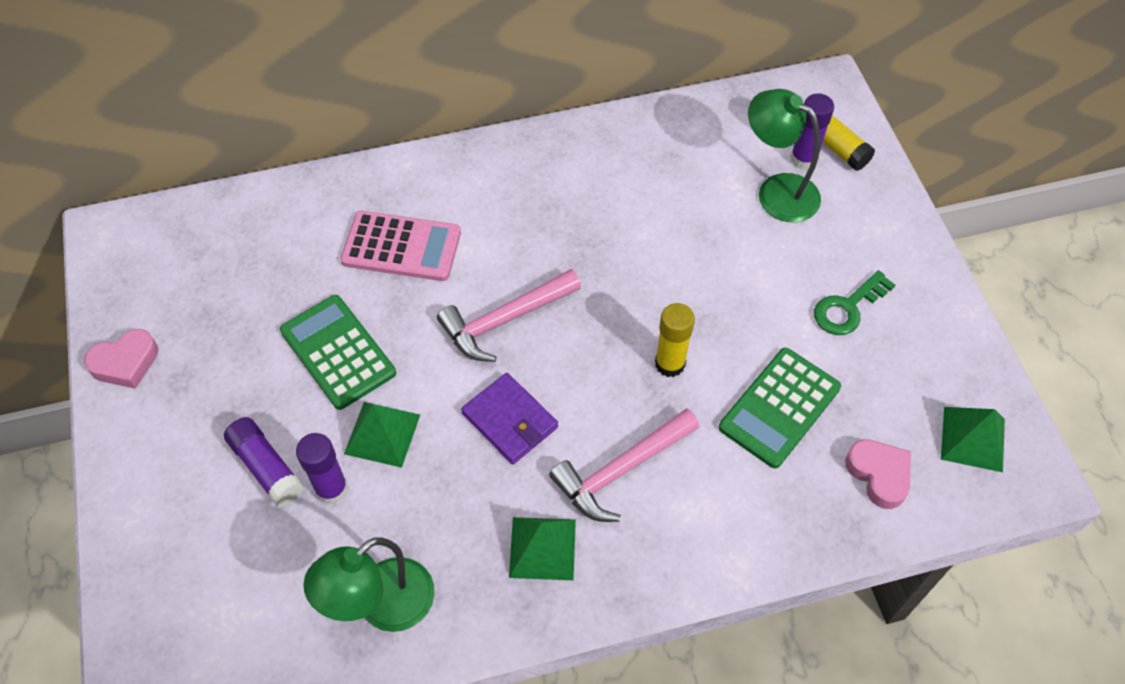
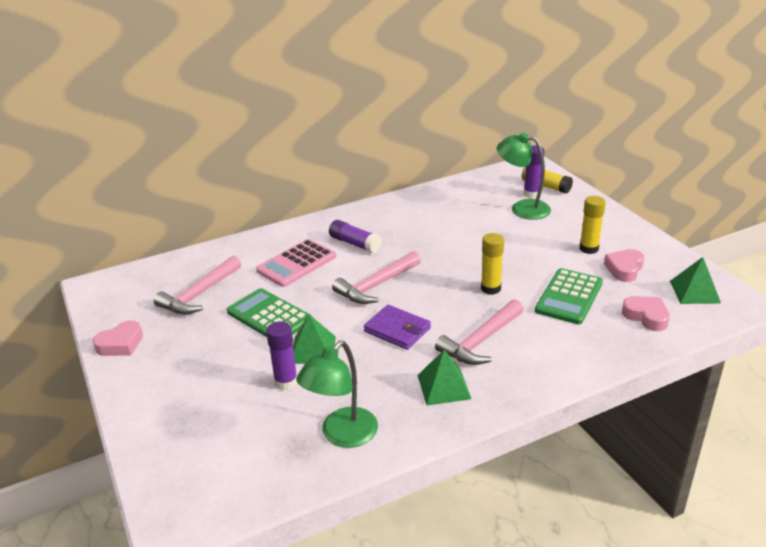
camera: 10 degrees left, 25 degrees down
(250, 284) = (199, 294): none -> pink hammer
(266, 467) = (236, 379): purple glue stick -> purple glue stick (355, 244)
(401, 247) = (296, 264): pink calculator -> pink calculator turned 135 degrees clockwise
(847, 308) = (588, 249): green key -> yellow glue stick
(885, 365) = (624, 269): none -> pink heart

